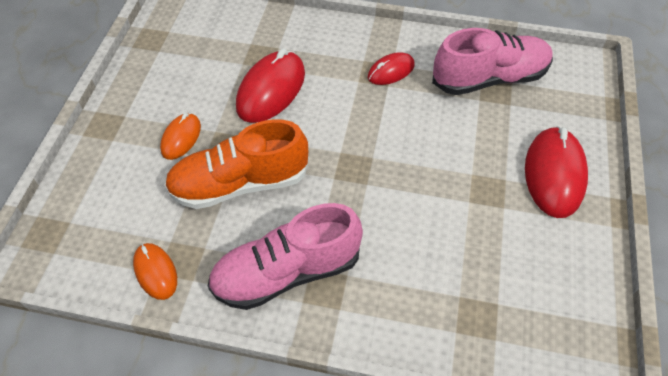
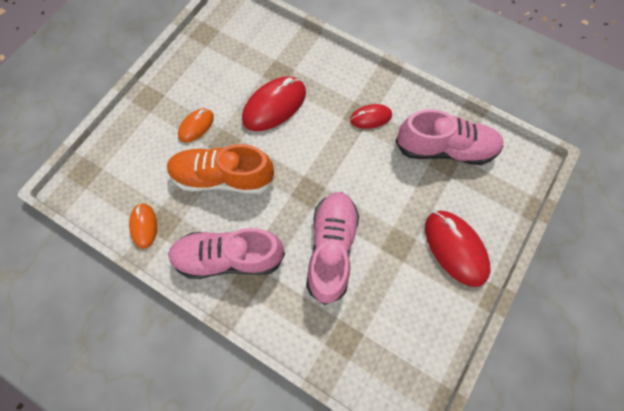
camera: 20 degrees right, 15 degrees up
(412, 220) = (331, 249): none -> pink shoe
(554, 174) = (455, 248): red mouse -> red mouse turned 60 degrees counterclockwise

